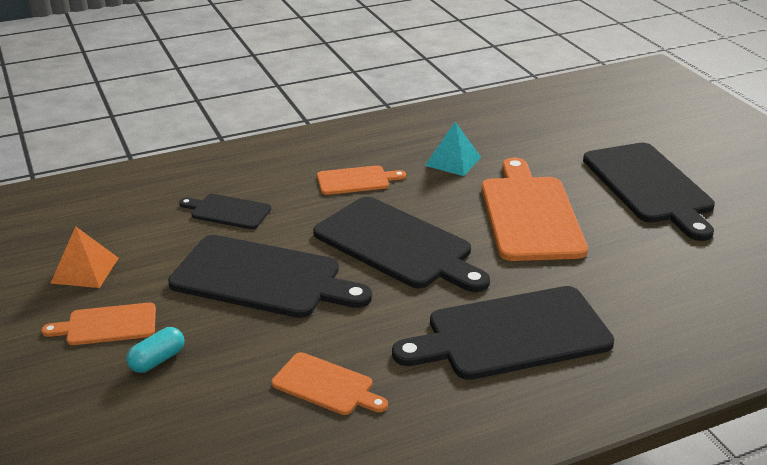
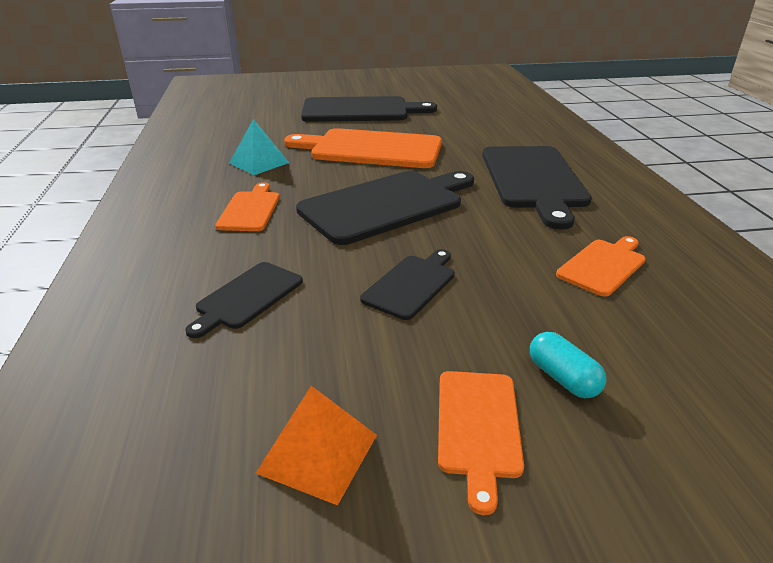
camera: 75 degrees left, 0 degrees up
(262, 278) = (411, 284): black cutting board -> black cutting board, size x0.52

